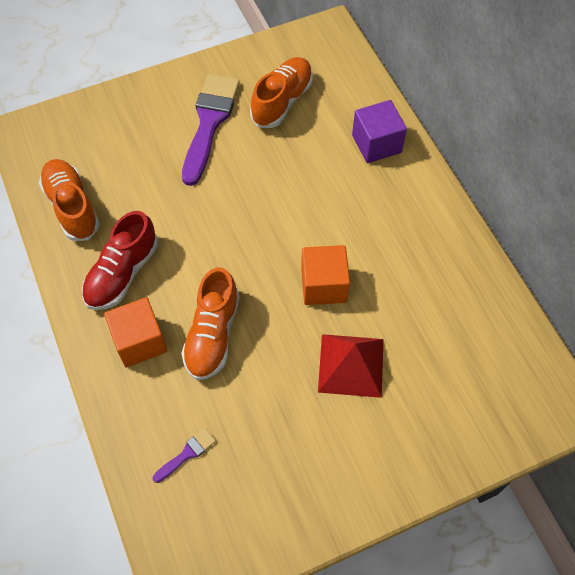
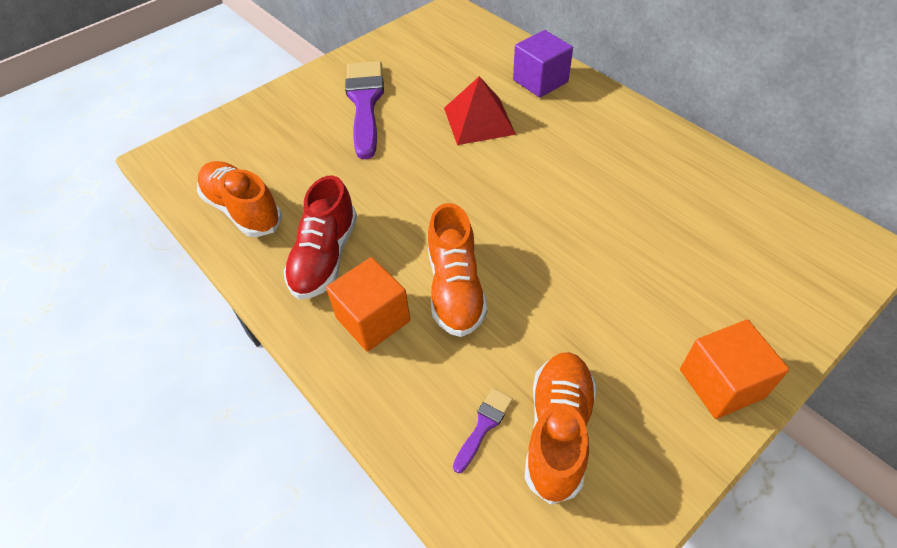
camera: 15 degrees left, 10 degrees down
(282, 101) = (430, 70): orange shoe -> orange shoe (558, 431)
(323, 285) = (553, 209): orange cube -> orange cube (721, 383)
(351, 365) = (624, 274): red pyramid -> red pyramid (479, 120)

